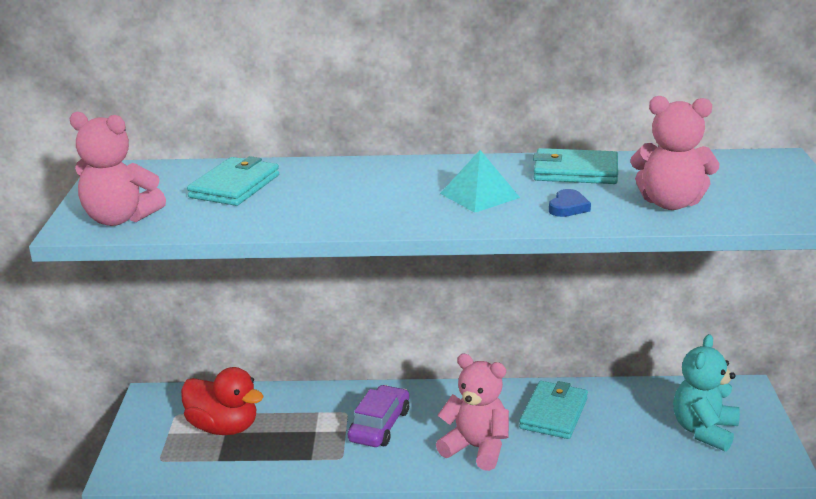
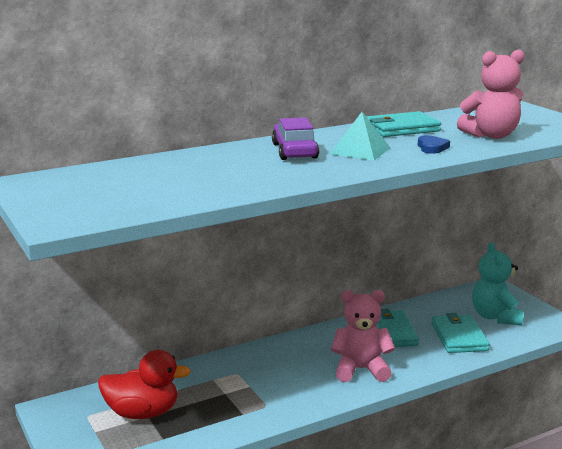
camera: 30 degrees left, 5 degrees down
(120, 219) = (88, 211): pink teddy bear -> none
(235, 186) = (156, 174): turquoise wallet -> turquoise wallet (459, 337)
(379, 425) = (273, 375): purple car -> purple car (294, 151)

